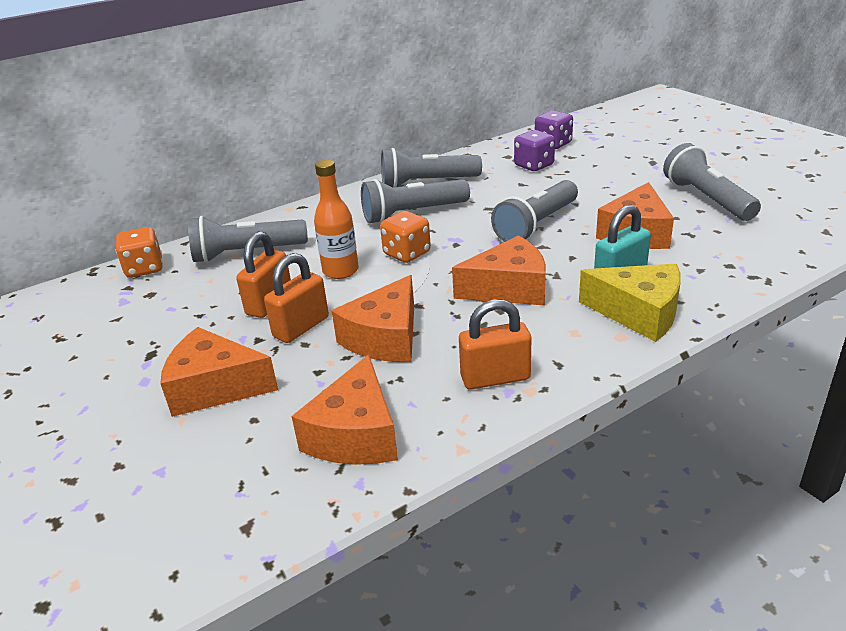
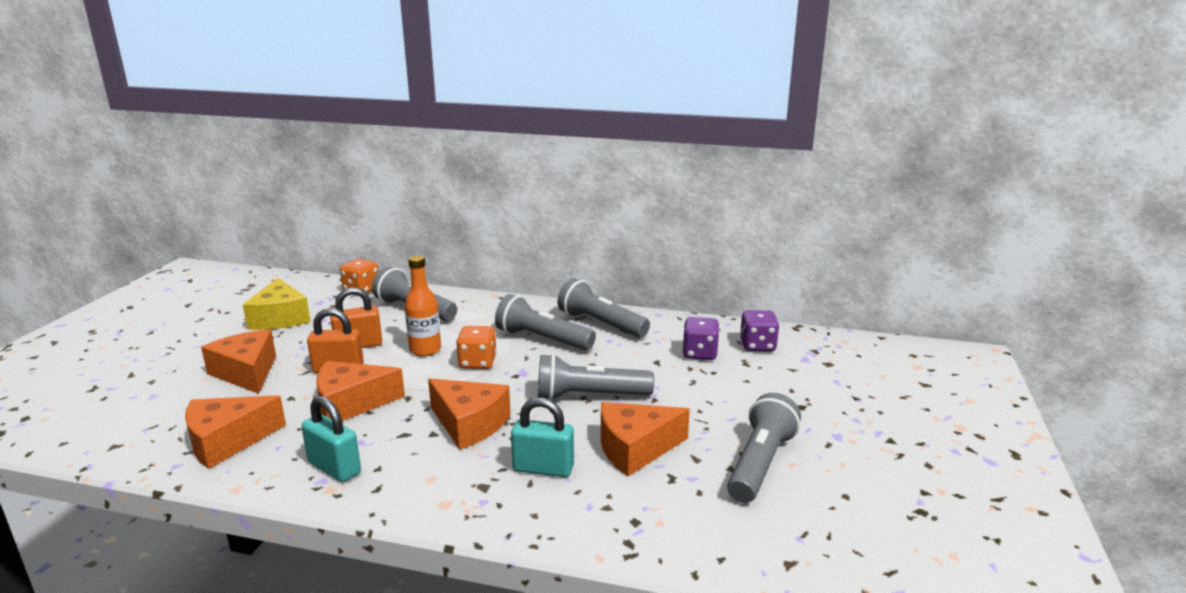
camera: 45 degrees right, 10 degrees down
(495, 378) = (334, 468): orange padlock -> turquoise padlock
(639, 313) = (491, 499): yellow cheese -> yellow cheese (280, 318)

